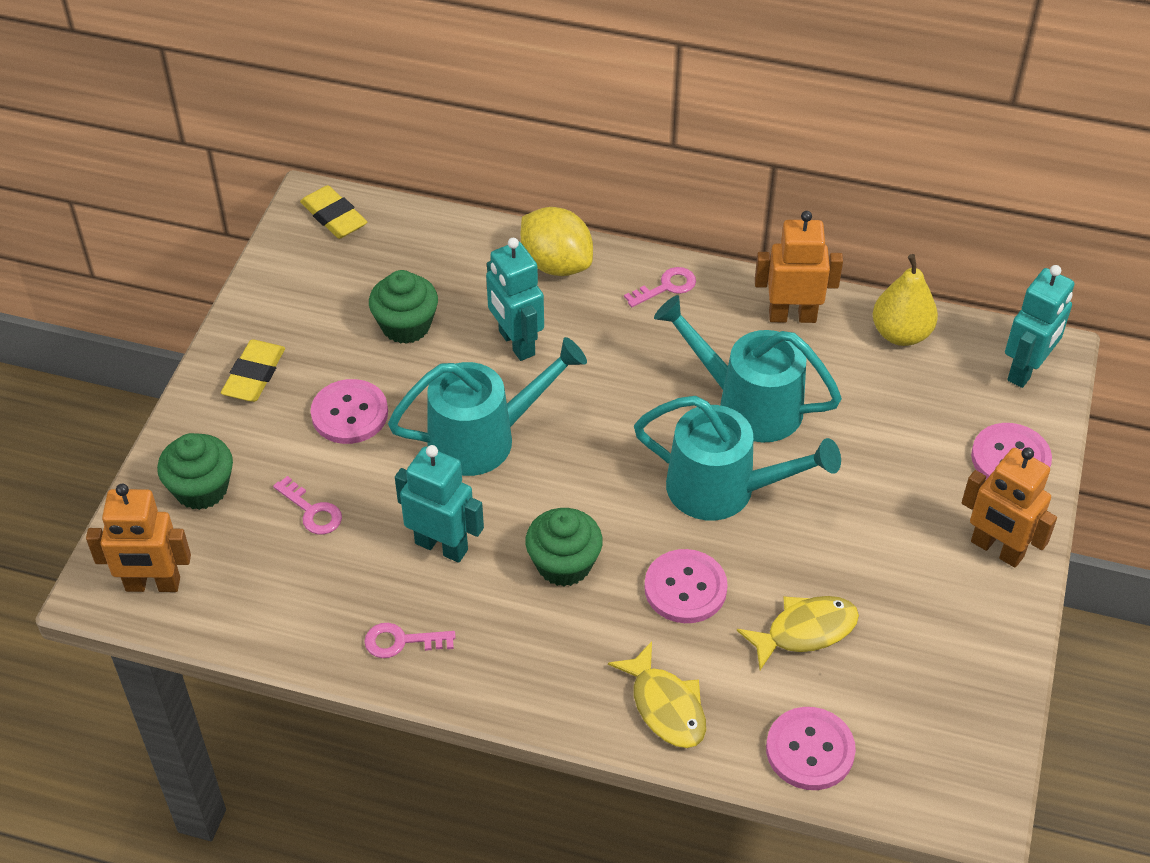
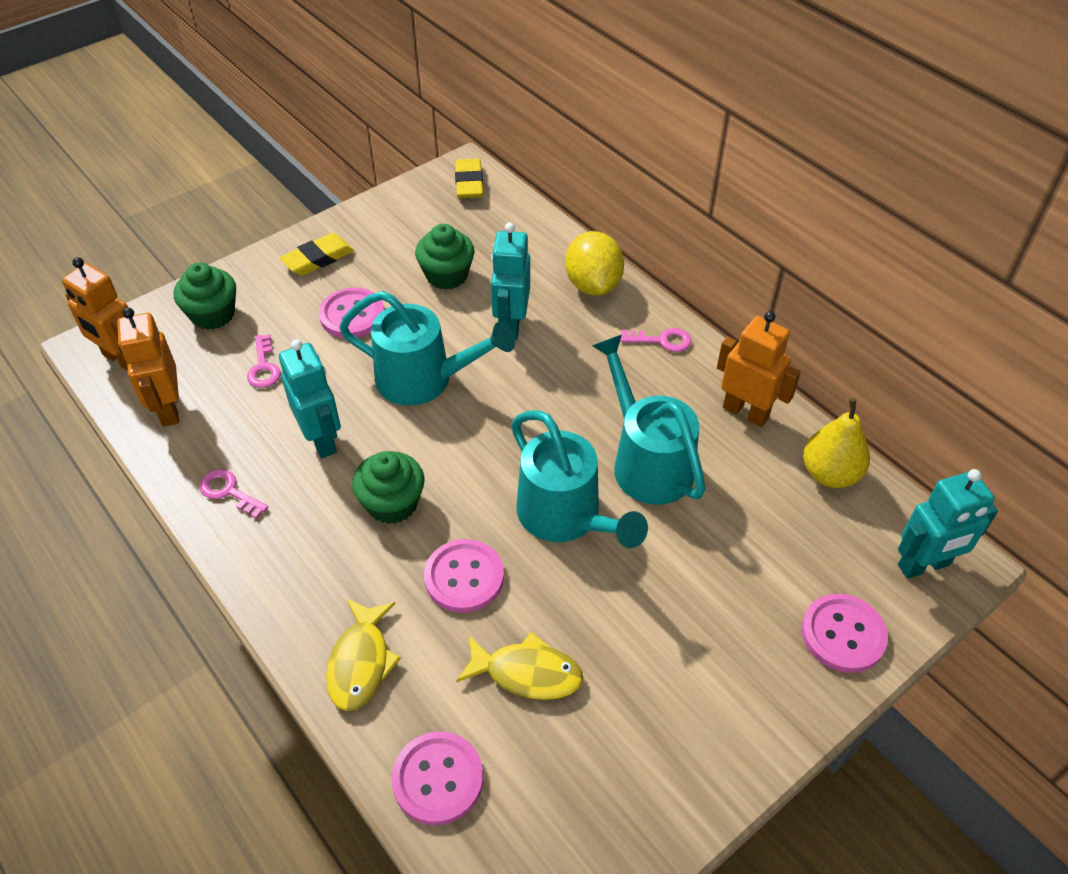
camera: 35 degrees right, 0 degrees up
(996, 549) = (760, 708): orange robot -> orange robot (169, 409)

